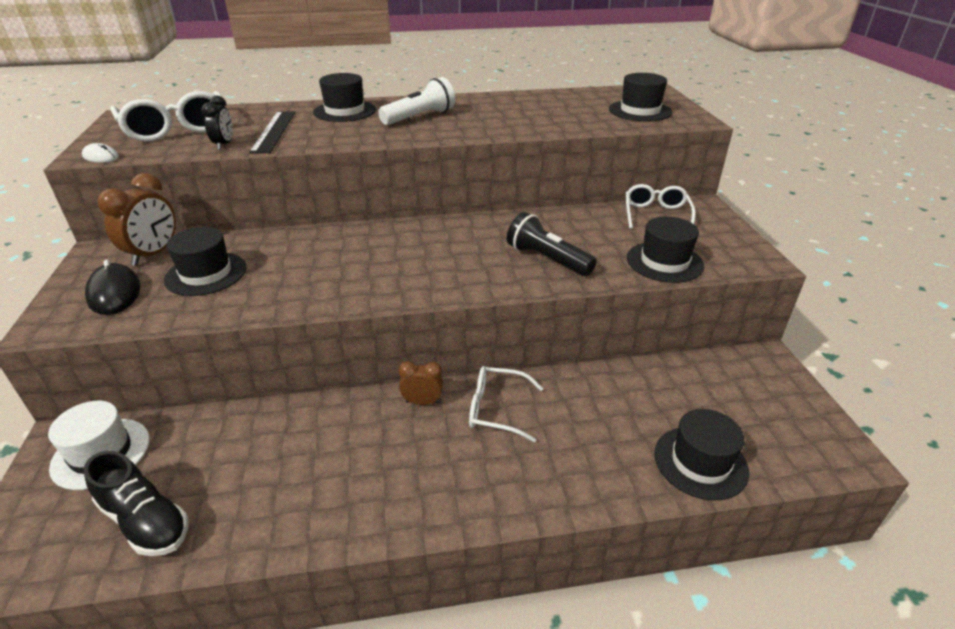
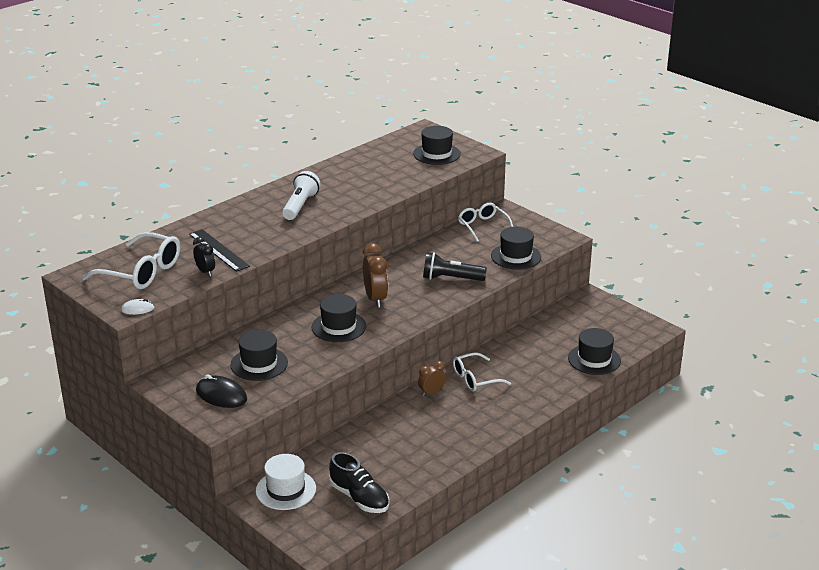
camera: 35 degrees left, 5 degrees down
(145, 521) = (359, 498): black shoe -> black shoe turned 45 degrees clockwise
(154, 254) = (201, 367): brown clock -> brown clock (375, 299)
(344, 111) = (237, 217): black hat -> black hat (339, 327)

